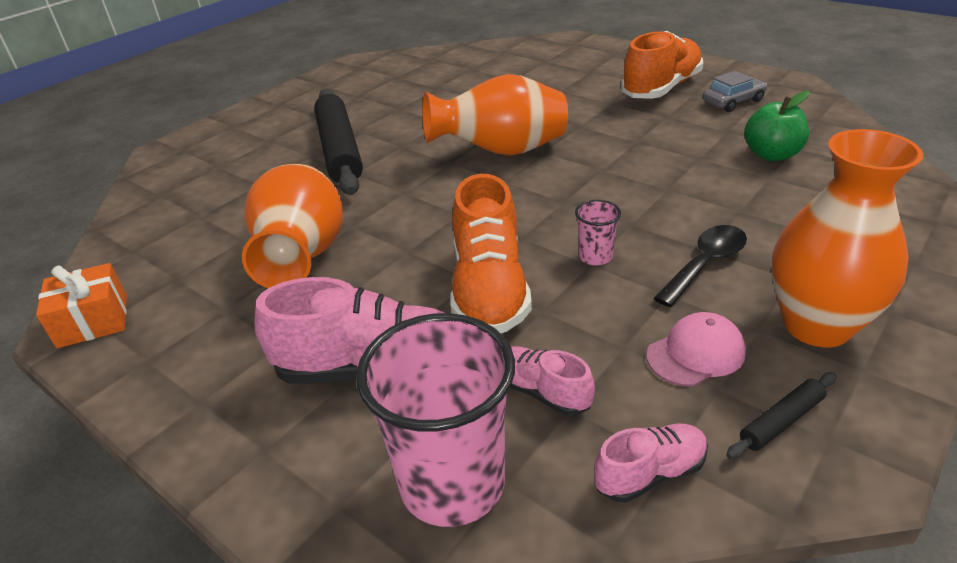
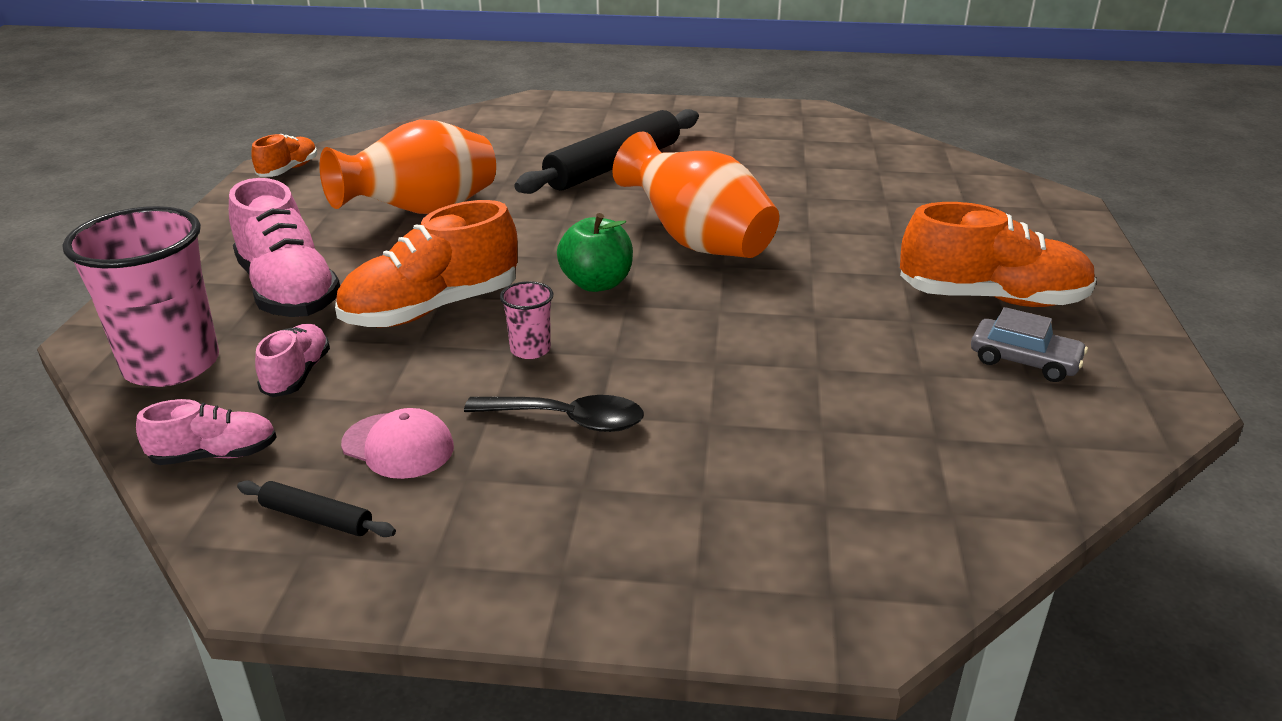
camera: 55 degrees right, 5 degrees down
(93, 321) = (288, 170): orange gift -> orange shoe
(650, 473) = (215, 455): pink shoe -> pink shoe turned 45 degrees counterclockwise
(771, 155) = (889, 421): green apple -> green apple (596, 283)
(816, 325) = (496, 518): orange vase -> none

